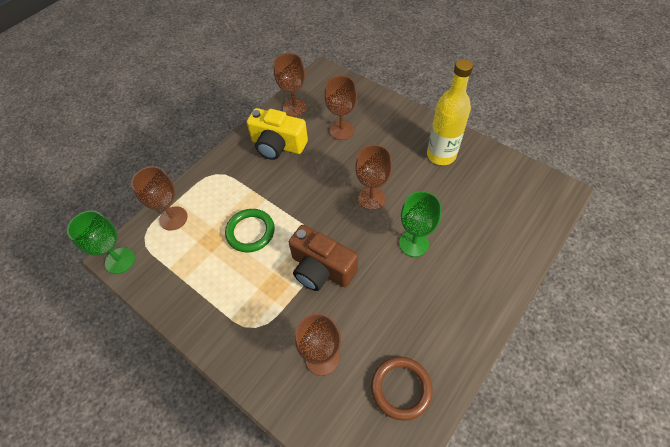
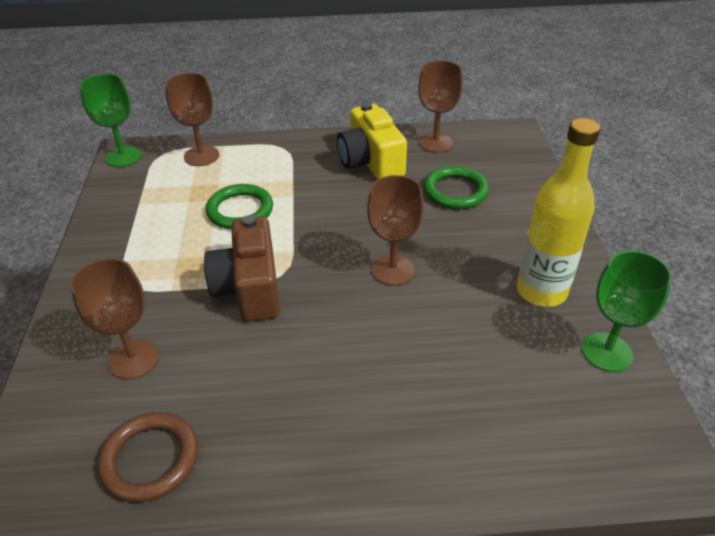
camera: 45 degrees right, 15 degrees down
(342, 130) = (455, 191): brown goblet -> green ring
(414, 243) = (373, 346): green goblet -> green goblet (607, 352)

